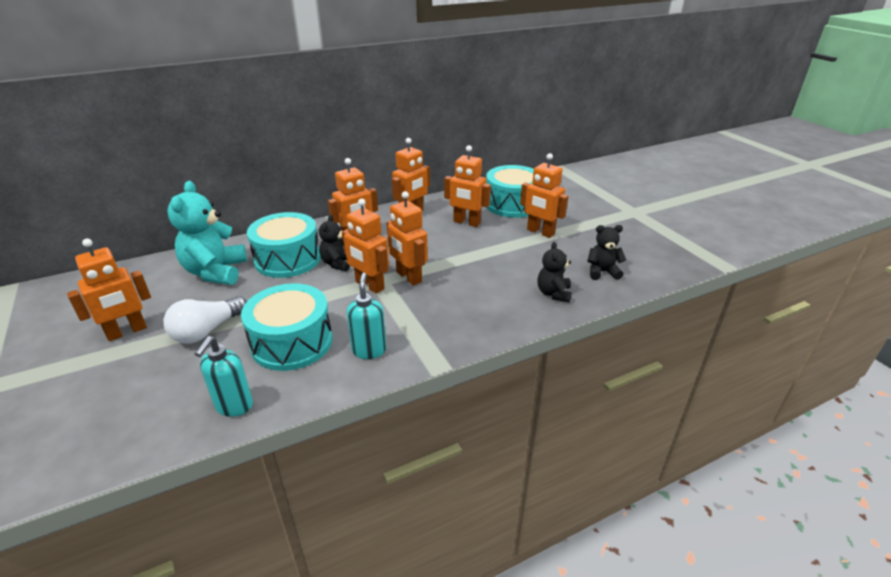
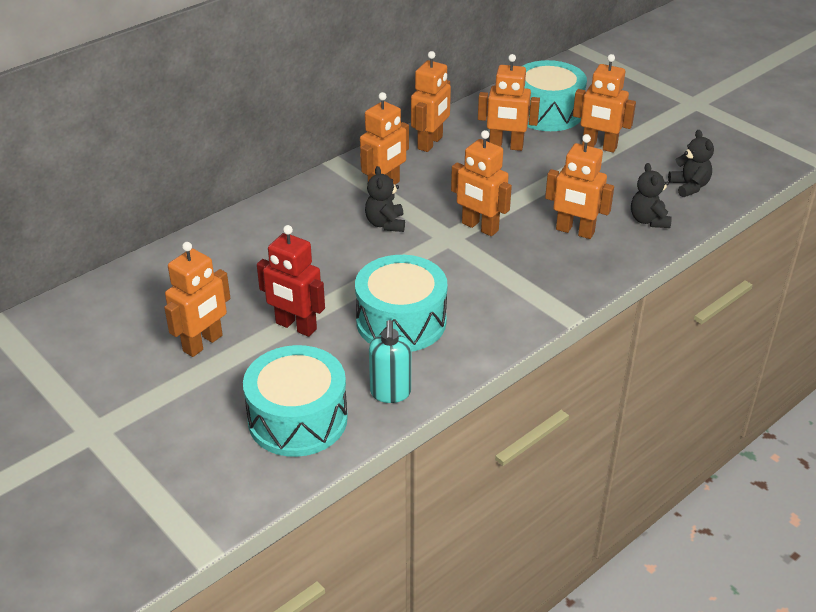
camera: 15 degrees left, 5 degrees up
(207, 331) = (295, 326): white light bulb -> red robot
(216, 272) = (245, 258): turquoise teddy bear -> none
(288, 259) = (320, 228): turquoise drum -> turquoise drum (298, 419)
(369, 285) = (441, 244): orange robot -> orange robot (574, 231)
(369, 350) = (489, 315): turquoise soap dispenser -> none
(602, 272) = (689, 187): black teddy bear -> black teddy bear turned 90 degrees clockwise

